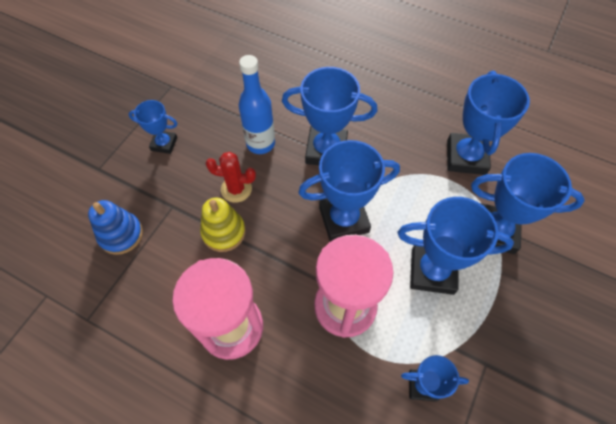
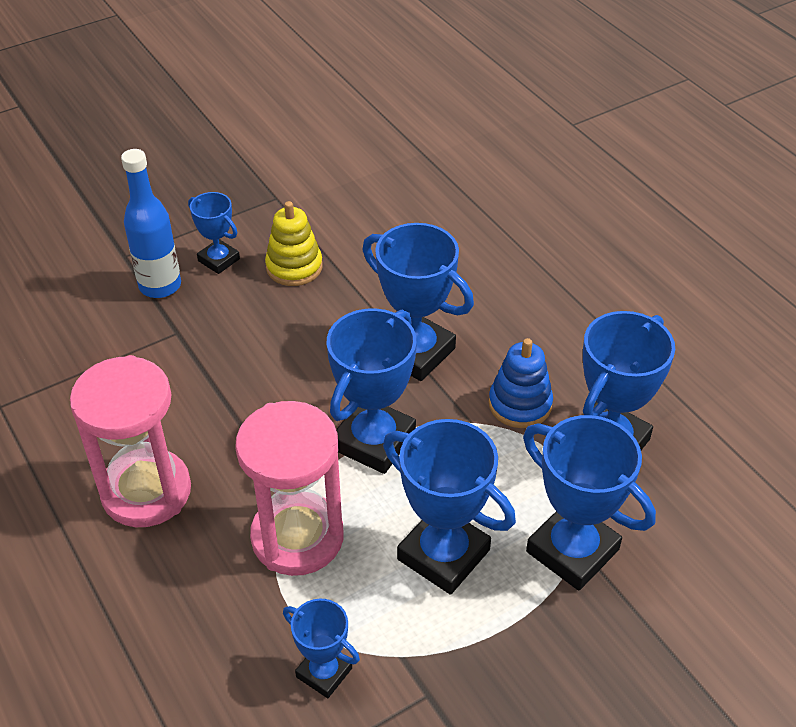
camera: 30 degrees right, 15 degrees down
(121, 234) = (98, 336): blue stacking toy -> blue stacking toy (520, 404)
(223, 232) = (215, 387): yellow stacking toy -> yellow stacking toy (294, 267)
(236, 189) = (266, 347): red cactus -> none
(260, 143) = (336, 308): blue bottle -> blue bottle (160, 286)
(343, 219) = (374, 441): blue trophy -> blue trophy turned 75 degrees counterclockwise

